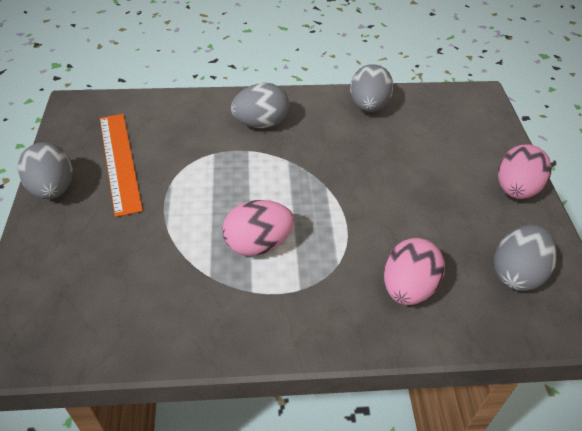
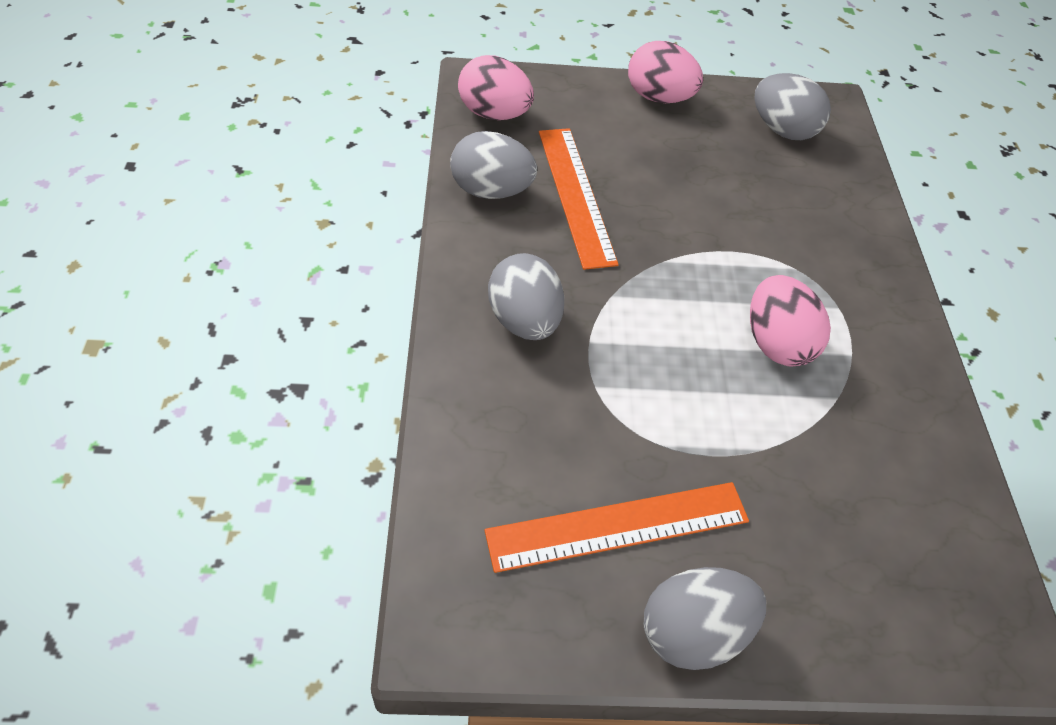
camera: 90 degrees left, 5 degrees up
(378, 143) = (575, 195): none -> orange ruler
(408, 288) = (818, 214): pink egg -> pink egg (494, 114)

